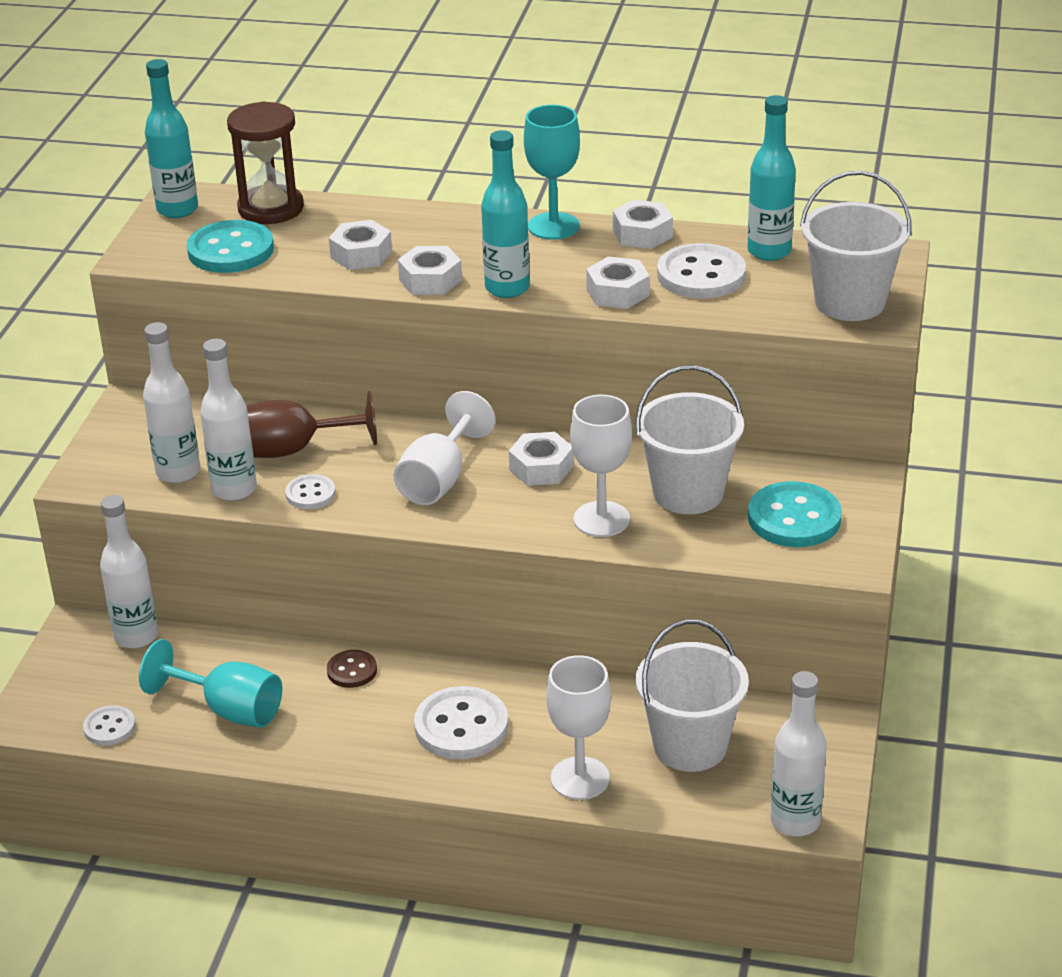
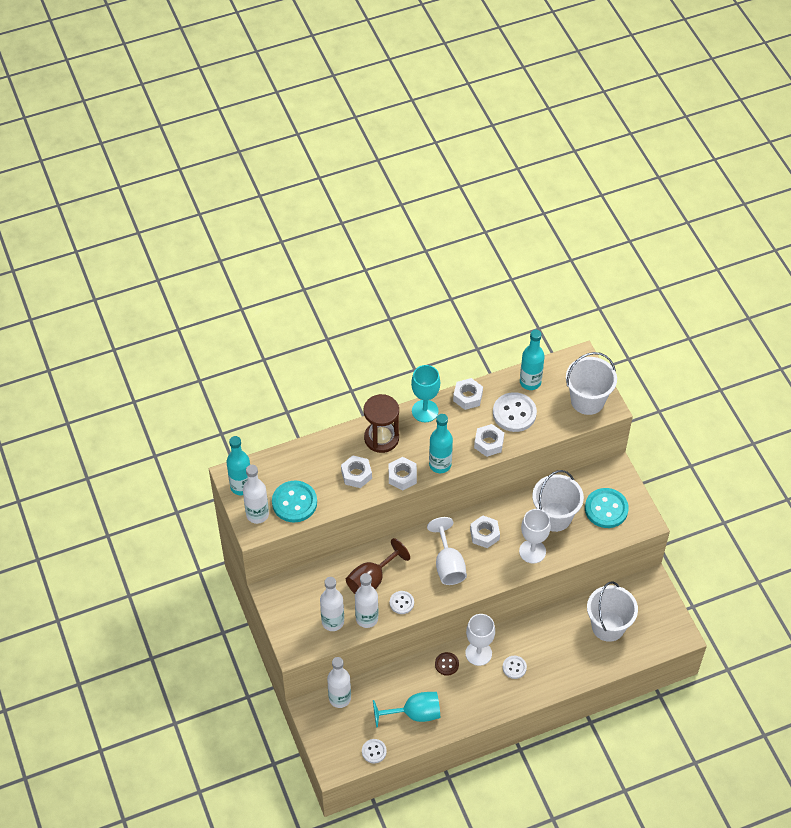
camera: 35 degrees left, 20 degrees up
(271, 208) = (285, 463): brown hourglass -> brown hourglass (381, 438)
(461, 726) = (514, 667): white button -> white button, size x0.55
(580, 778) = (579, 667): white goblet -> white goblet (478, 653)
(795, 821) = (672, 641): white bottle -> white bottle (257, 514)

